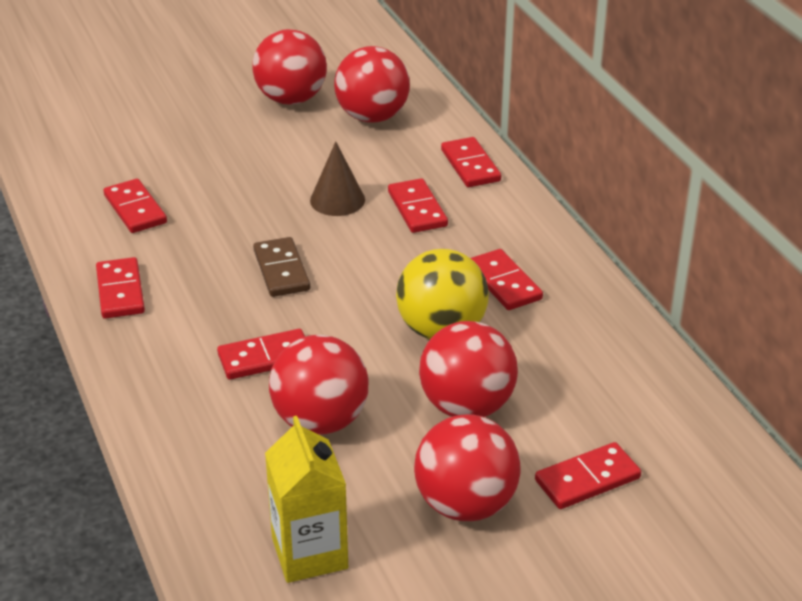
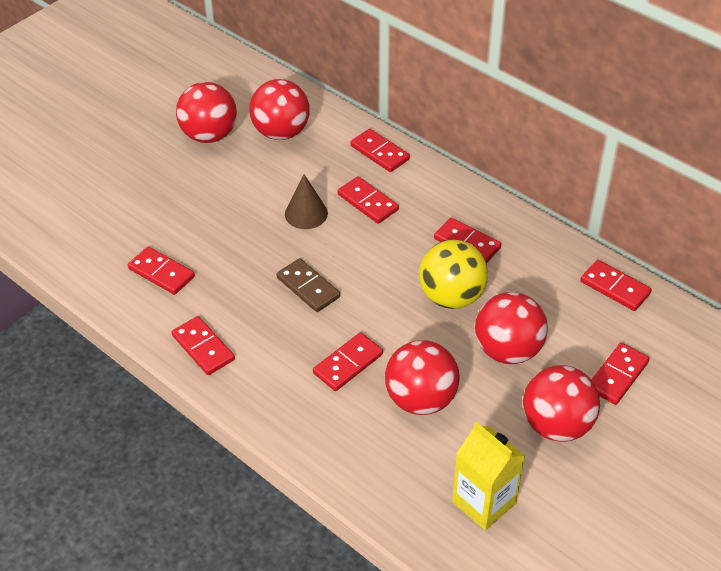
camera: 25 degrees left, 10 degrees up
(658, 385) = (615, 288): none -> red domino

